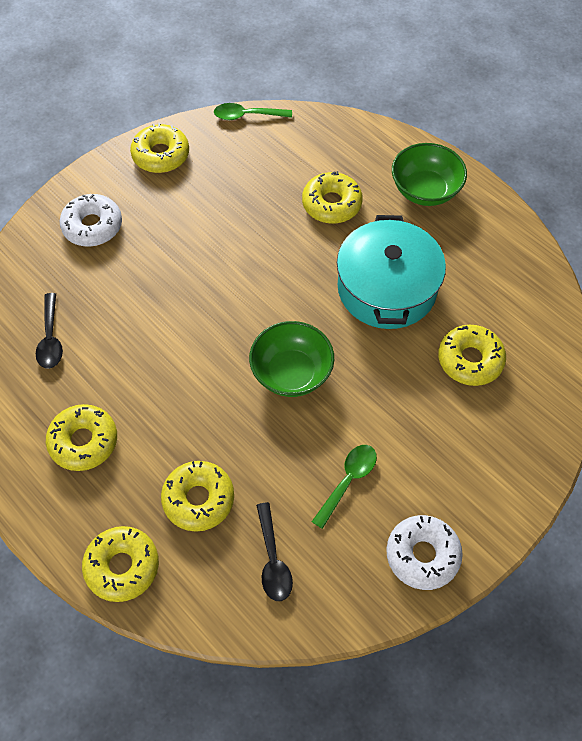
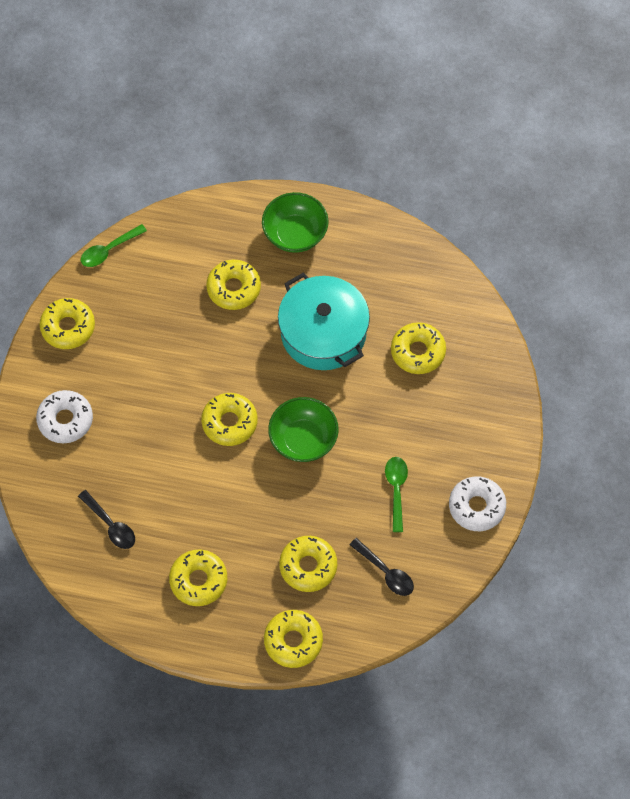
camera: 35 degrees left, 5 degrees up
(234, 315) = (229, 422): none -> yellow donut

